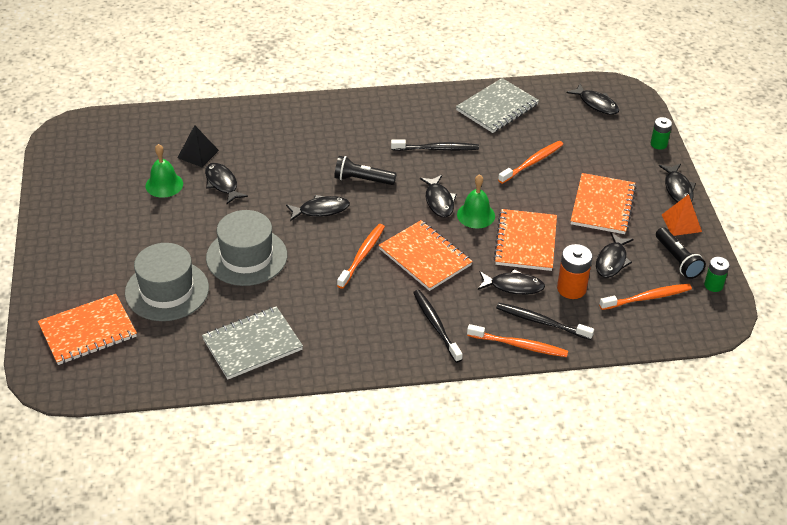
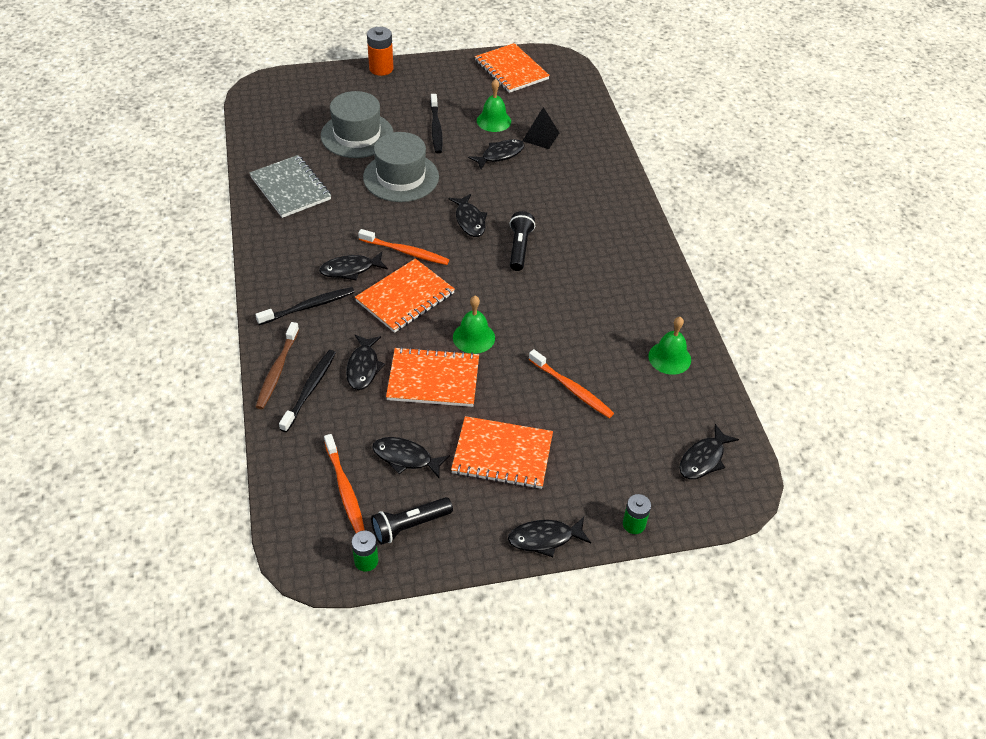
camera: 85 degrees right, 5 degrees up
(88, 331) = (311, 99): orange notebook -> orange notebook (511, 70)
(437, 149) = (581, 305): black toothbrush -> black toothbrush (436, 128)
(439, 201) = (493, 307): black fish -> black fish (350, 269)
(497, 107) = (669, 358): grey notebook -> green bell
(520, 345) = (277, 371): orange toothbrush -> brown toothbrush
(571, 288) = (360, 417): orange battery -> orange battery (381, 68)
(681, 223) = (478, 536): orange pyramid -> none

